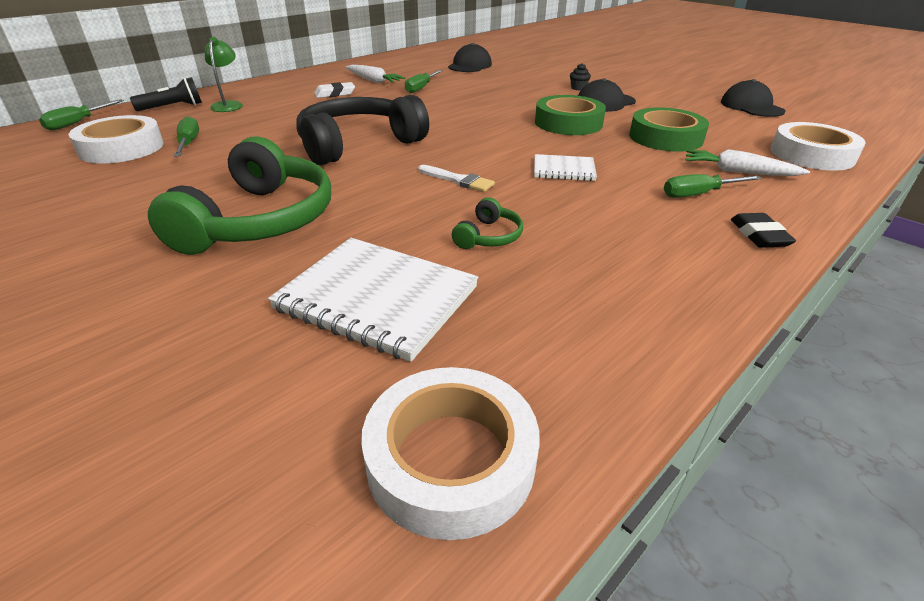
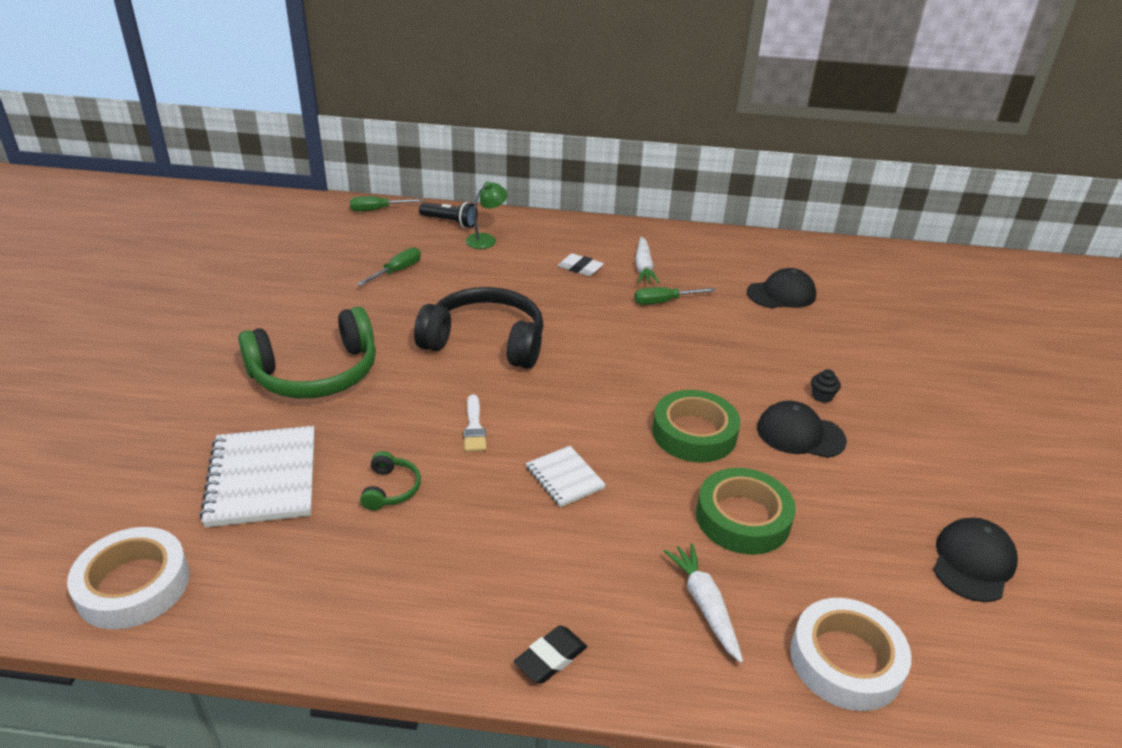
camera: 50 degrees right, 0 degrees up
(121, 148) = (360, 253): white tape -> none
(489, 236) = (391, 489): green headphones -> green headphones turned 75 degrees counterclockwise
(699, 194) = (606, 589): green screwdriver -> none

